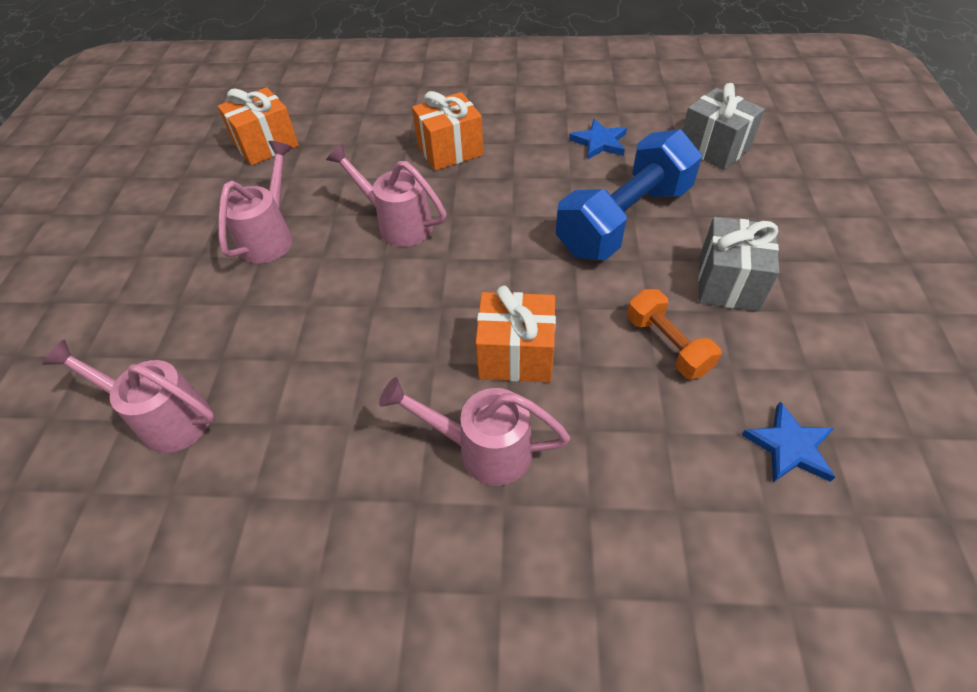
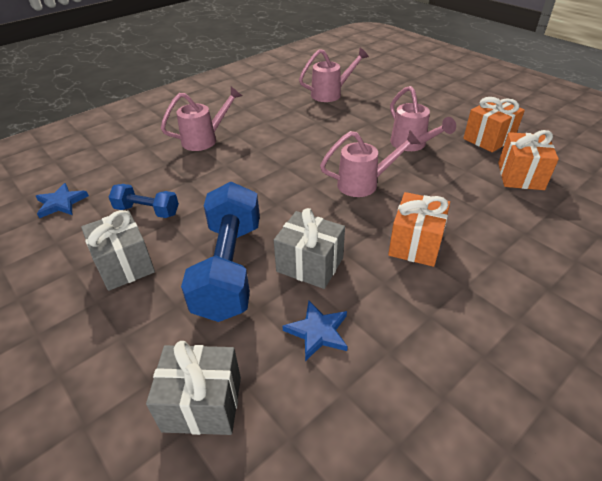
camera: 135 degrees right, 10 degrees down
(516, 355) = (223, 169): orange gift -> orange gift (488, 139)
(552, 183) = (310, 265): none -> grey gift
(667, 345) = (147, 211): orange dumbbell -> blue dumbbell

